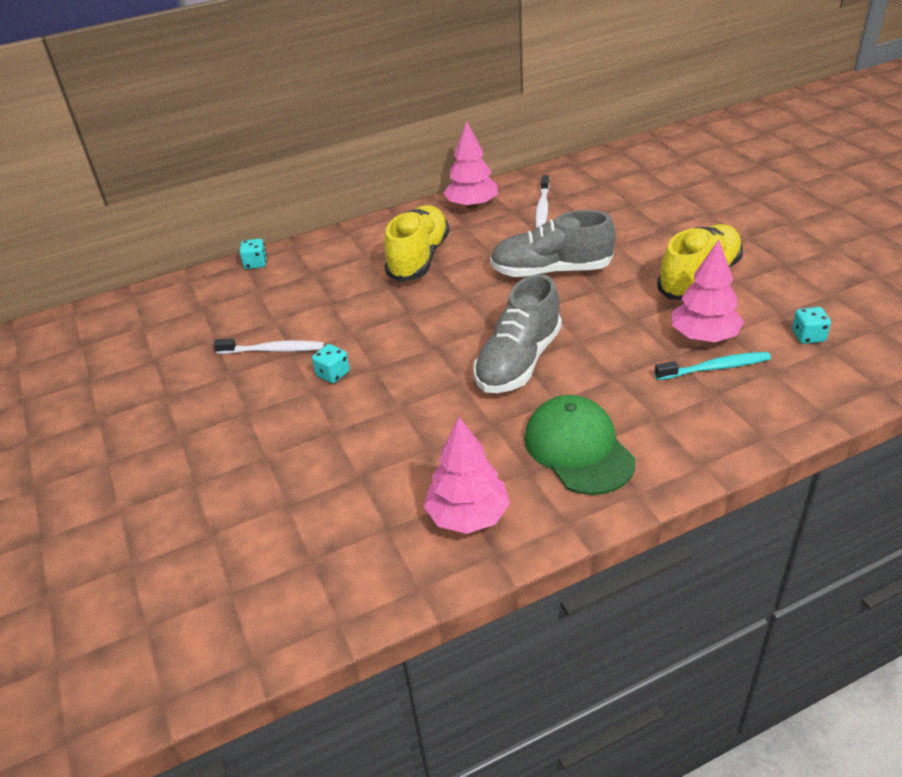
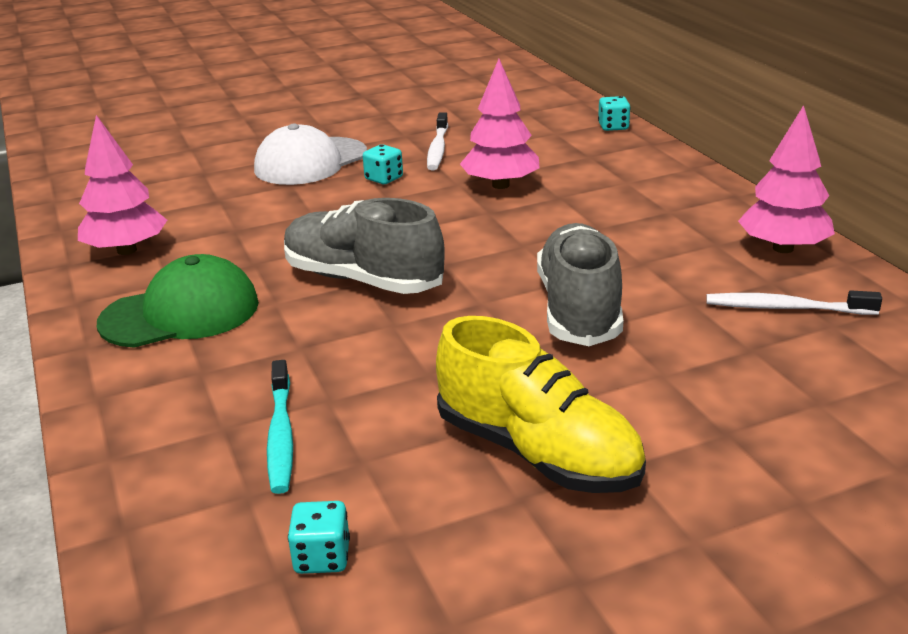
camera: 90 degrees right, 10 degrees down
(281, 427) = (310, 162): none -> white cap
(419, 258) = (621, 214): yellow shoe -> none
(704, 336) = (363, 435): pink tree -> pink tree (500, 185)

